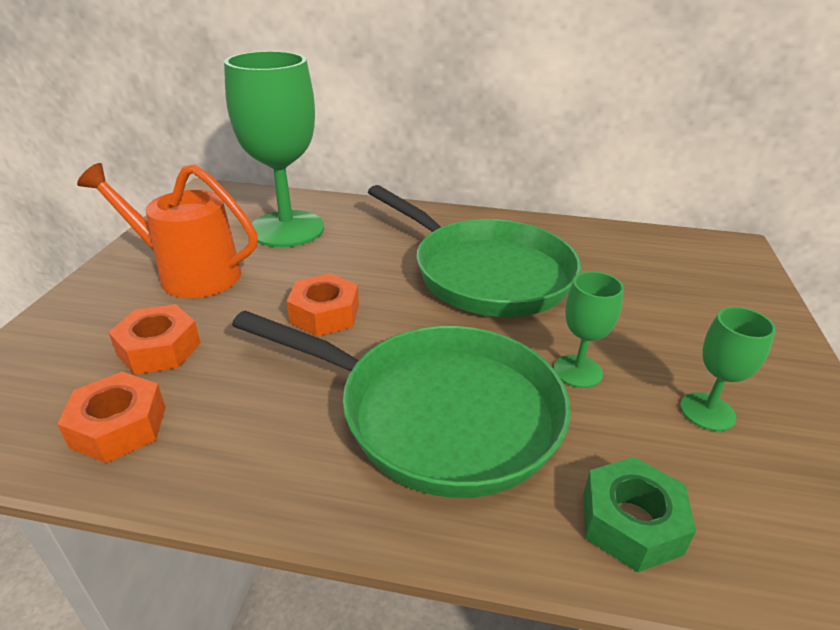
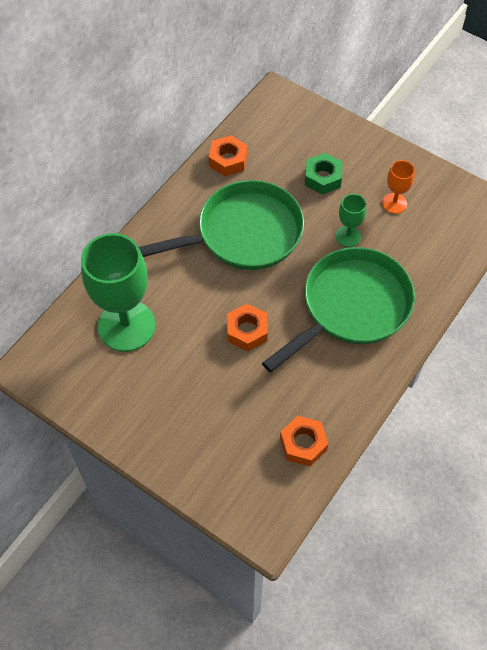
camera: 65 degrees left, 25 degrees up
(159, 349) = (243, 421): orange nut -> orange nut (228, 160)
(189, 274) = (162, 397): orange watering can -> none
(631, 523) = (436, 267): green nut -> green nut (323, 178)
(707, 411) = (394, 203): green goblet -> orange goblet

